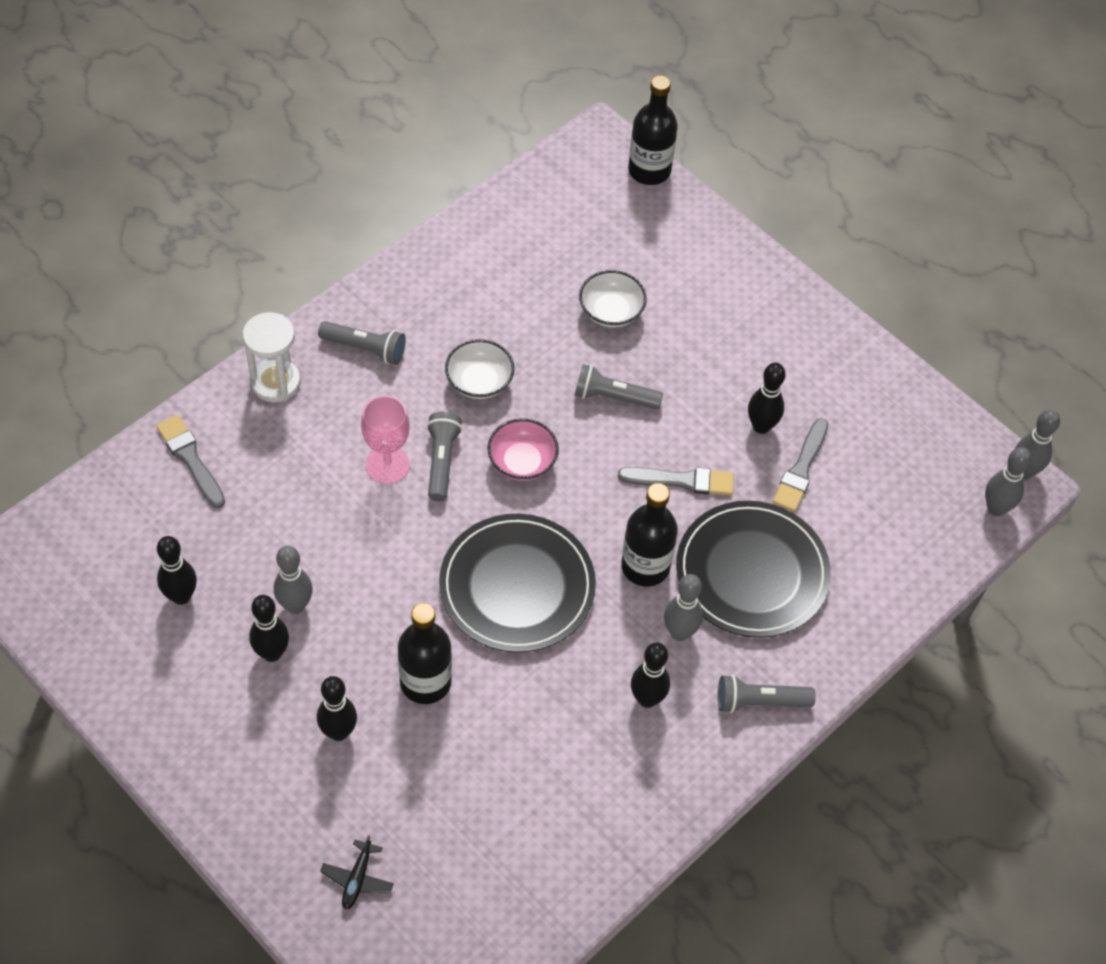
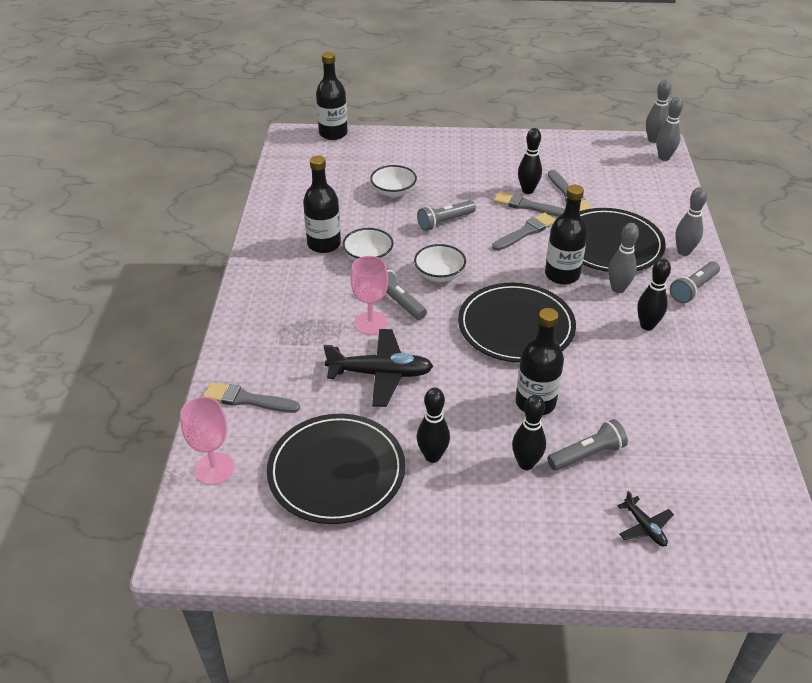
camera: 40 degrees left, 15 degrees down
(94, 508) = (214, 469): none -> pink goblet
(181, 596) = (336, 471): black bowling pin -> black plate
(275, 382) = (251, 330): white hourglass -> none
(295, 605) = (412, 423): grey bowling pin -> grey bowling pin (684, 252)
(329, 530) = (380, 374): none -> black plane
(365, 348) = (284, 283): grey flashlight -> grey flashlight (587, 454)
(456, 328) = (324, 244): none -> black bottle
(522, 462) = (439, 275): pink bowl -> white bowl
(732, 448) = (528, 206): none -> grey brush

